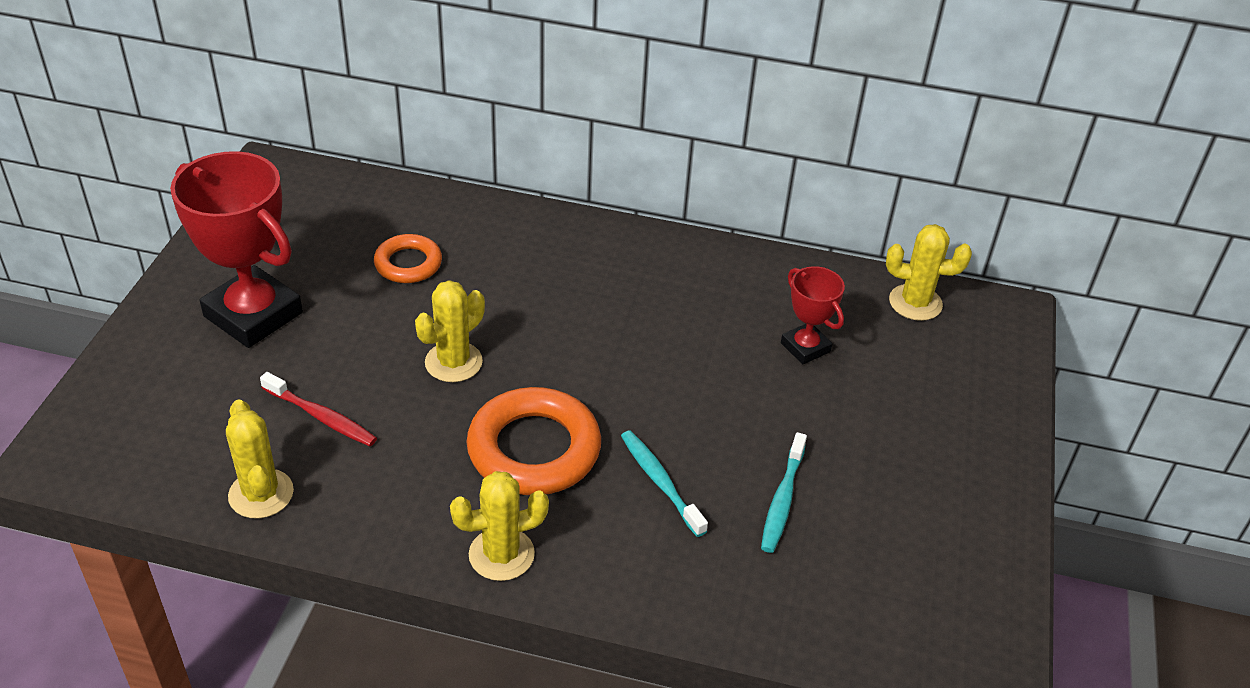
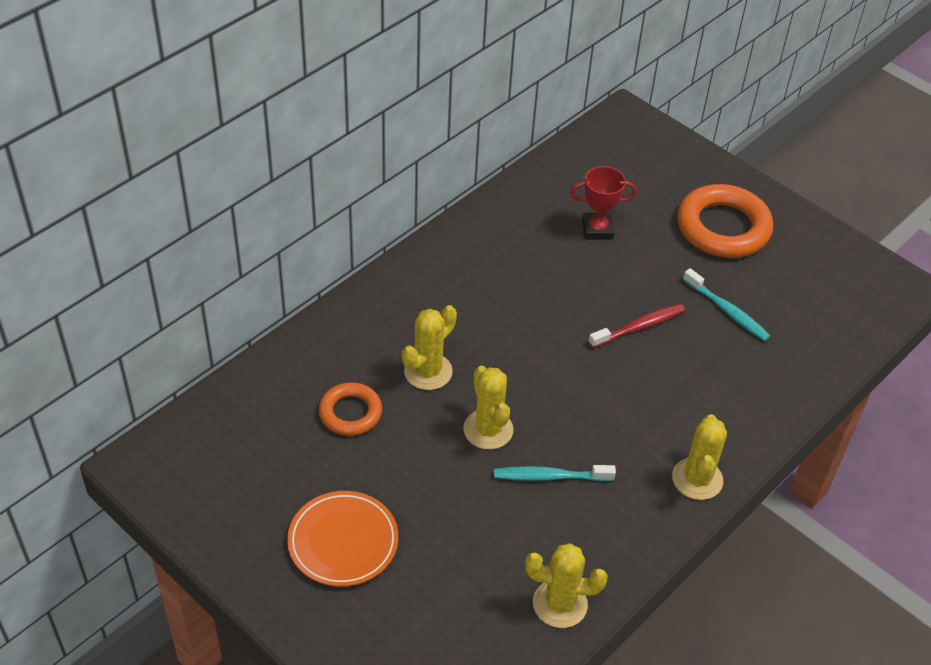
camera: 60 degrees left, 5 degrees up
(253, 315) = (343, 541): red trophy -> orange plate
(321, 416) = (497, 536): red toothbrush -> red toothbrush (638, 327)
(534, 449) = (608, 419): orange ring -> orange ring (723, 228)
(660, 482) = (678, 365): turquoise toothbrush -> turquoise toothbrush (550, 476)
(915, 303) = (590, 154): yellow cactus -> yellow cactus (428, 371)

